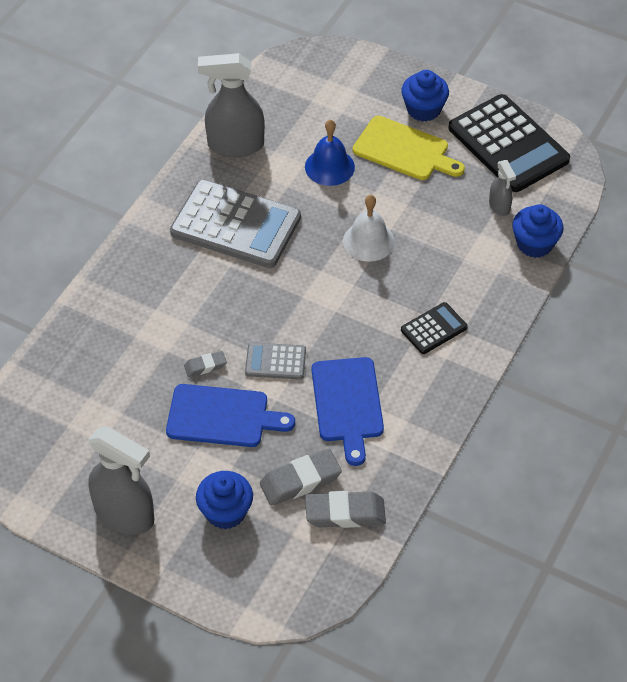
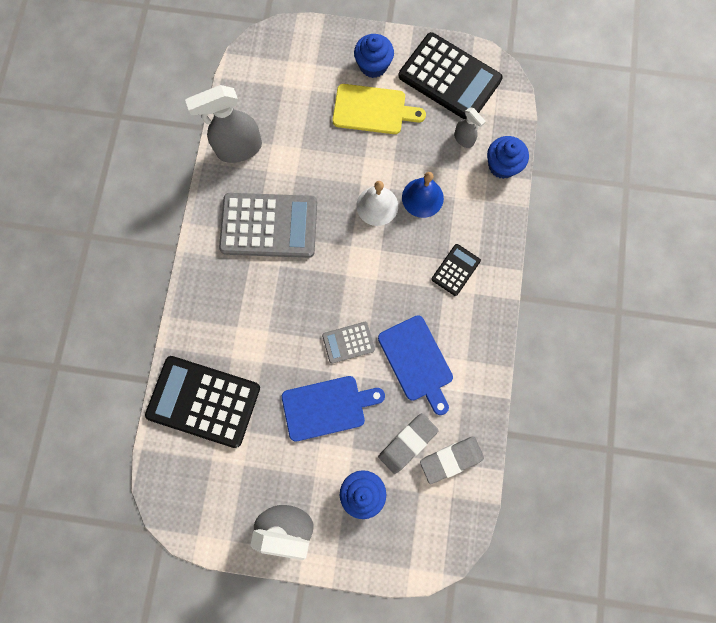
camera: 20 degrees left, 25 degrees up
(85, 368) = (204, 401): none -> black calculator
(205, 366) = (296, 366): grey eraser -> none
(329, 167) = (321, 145): blue bell -> blue bell (422, 197)

